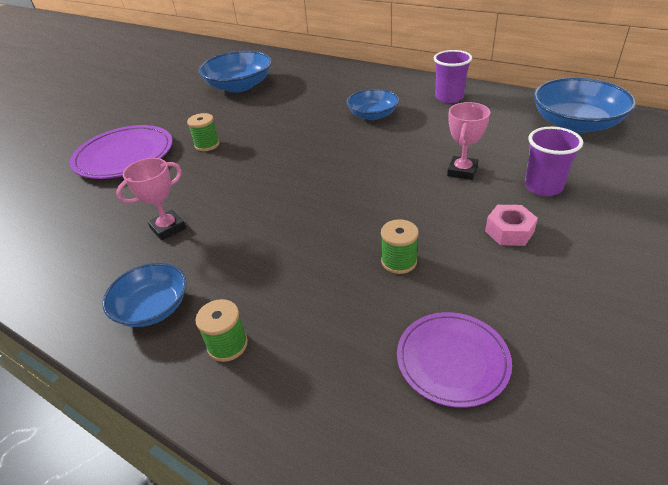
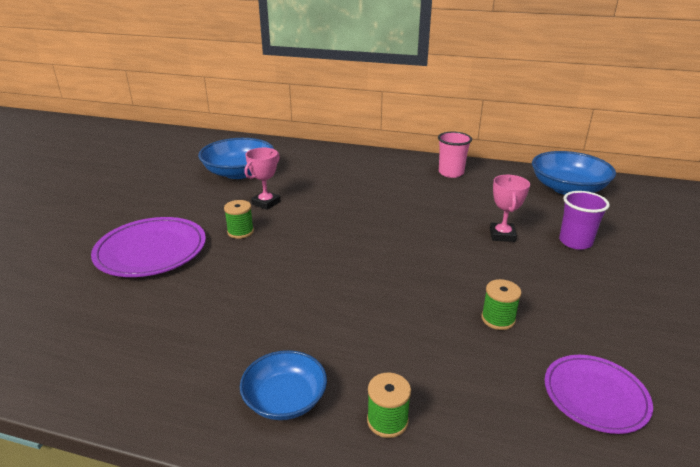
camera: 20 degrees left, 10 degrees down
(168, 228) = (250, 318): pink trophy -> pink trophy (266, 203)
(372, 115) = (391, 192): blue bowl -> none
(449, 97) = (451, 173): purple cup -> pink cup
(509, 231) = (572, 281): pink nut -> none

